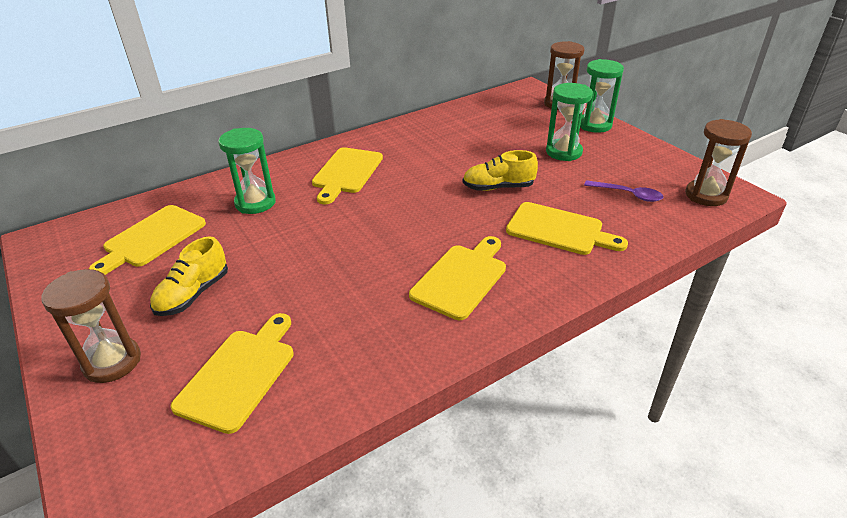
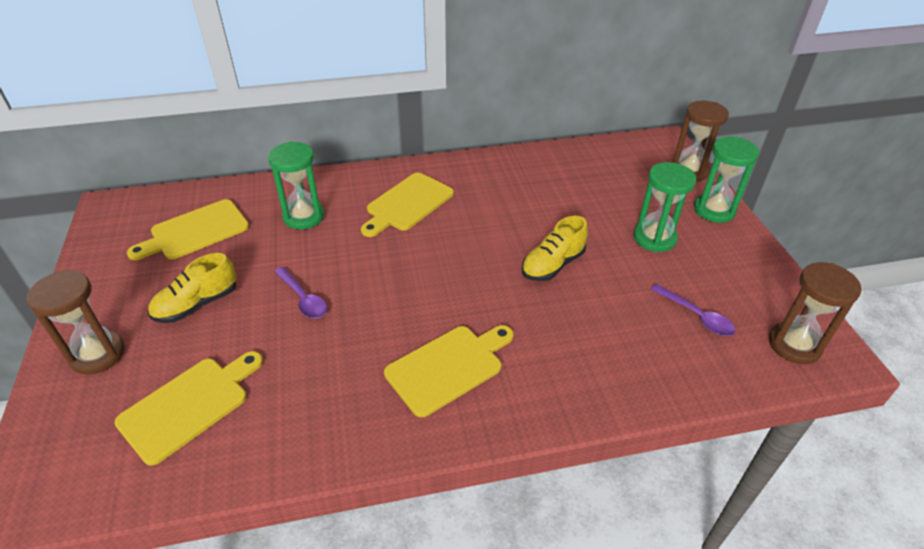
camera: 20 degrees right, 5 degrees up
(297, 263) = (303, 299): none -> purple spoon
(498, 187) = (552, 265): yellow shoe -> yellow shoe turned 60 degrees counterclockwise
(559, 230) = (588, 339): yellow cutting board -> none

